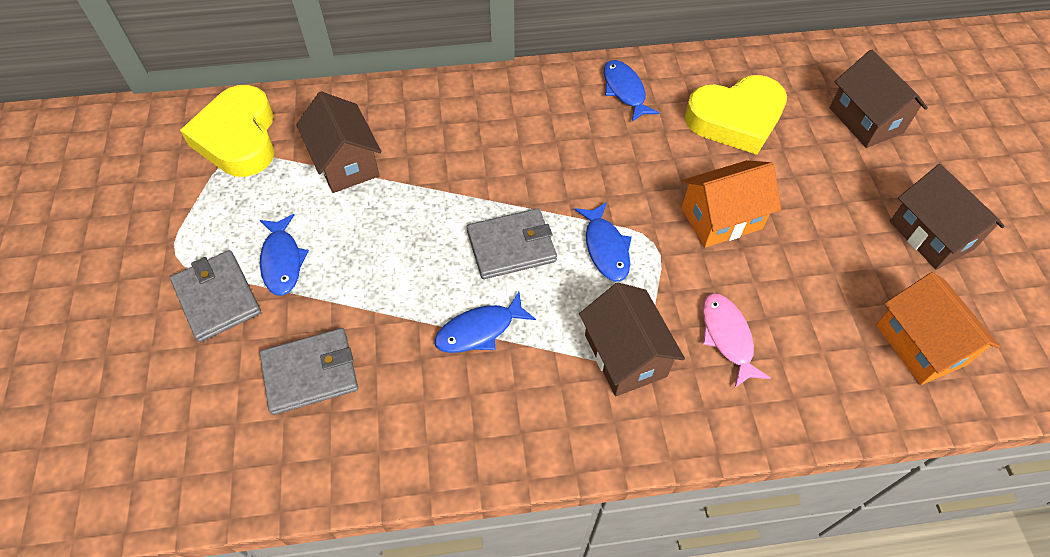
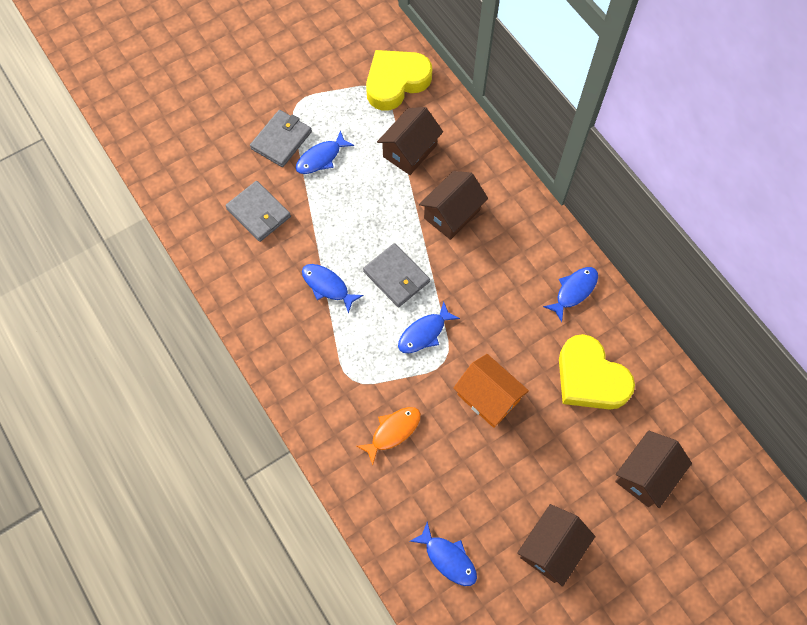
camera: 65 degrees right, 10 degrees up
(625, 355) = (350, 375): brown house -> brown house (452, 214)
(727, 337) = (393, 431): pink fish -> orange fish
(920, 344) = (448, 558): orange house -> blue fish

